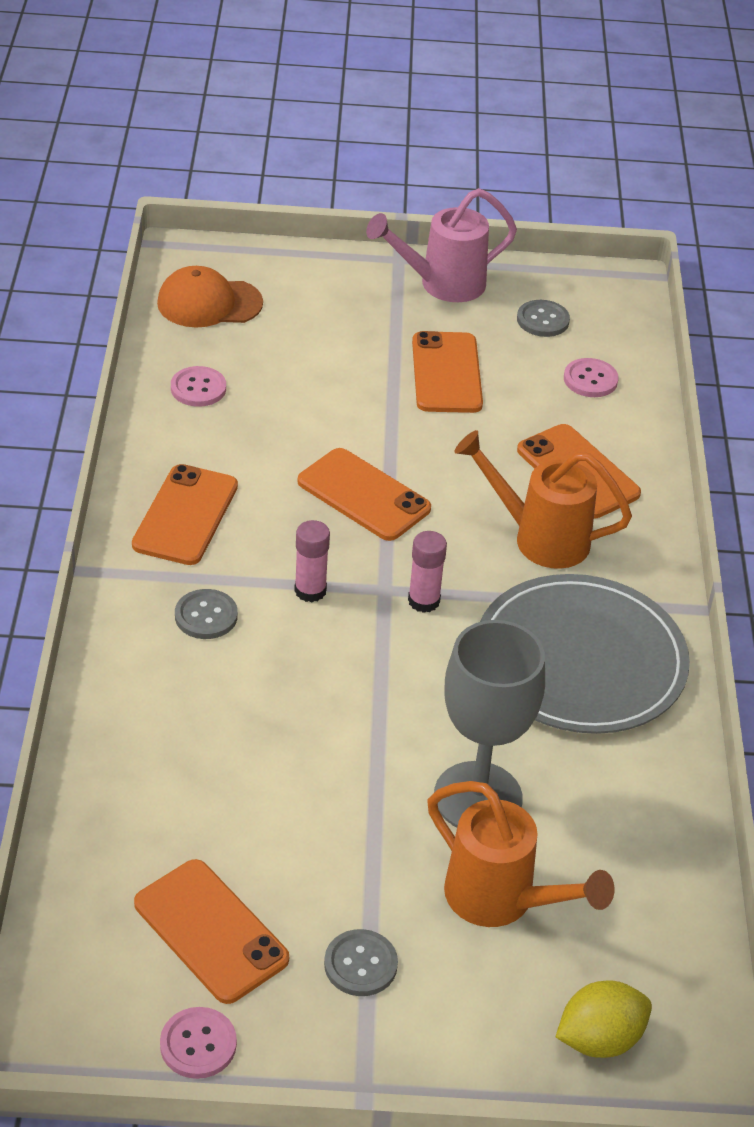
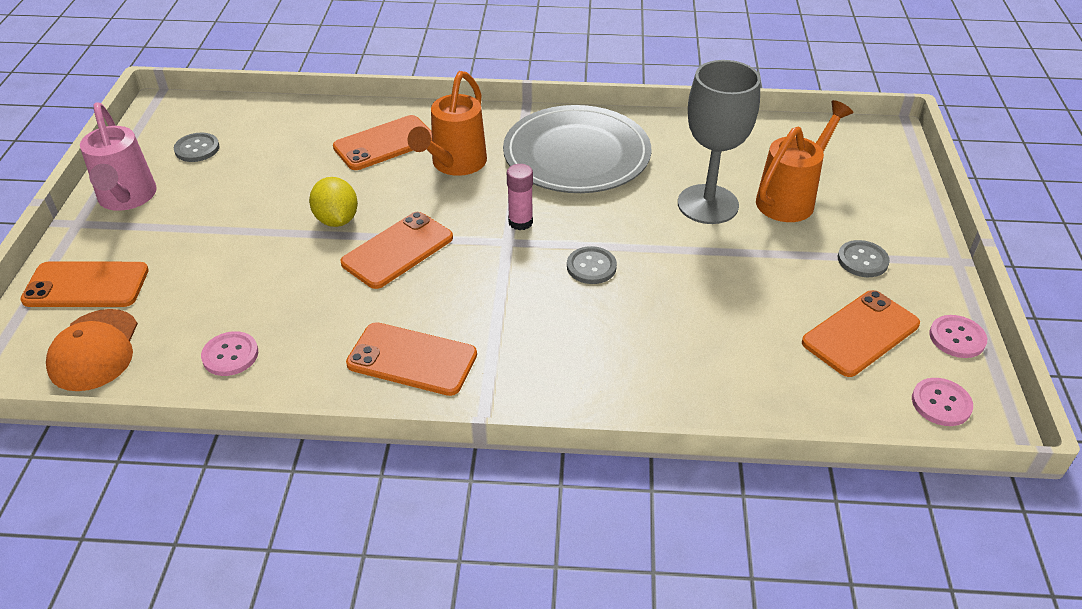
camera: 85 degrees left, 0 degrees up
(206, 616) = (540, 343): grey button -> grey button (591, 267)
(310, 590) = (509, 281): pink glue stick -> none
(447, 373) = (251, 201): orange phone -> orange phone (86, 285)
(590, 379) = (279, 131): pink button -> pink button (941, 403)
(599, 1039) = (880, 167): yellow lemon -> yellow lemon (337, 220)

